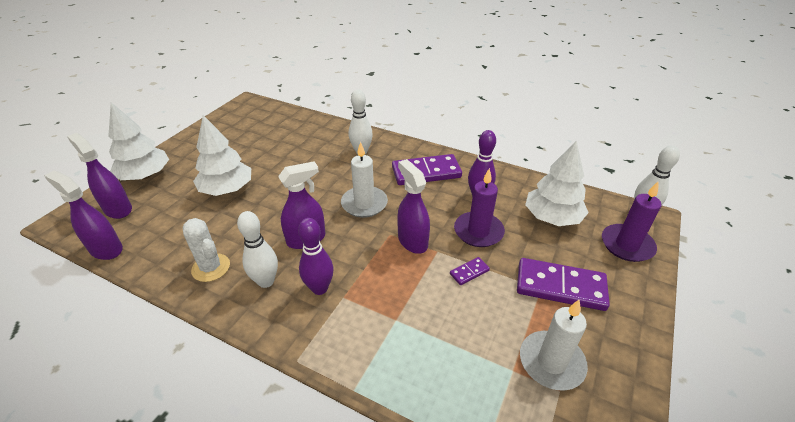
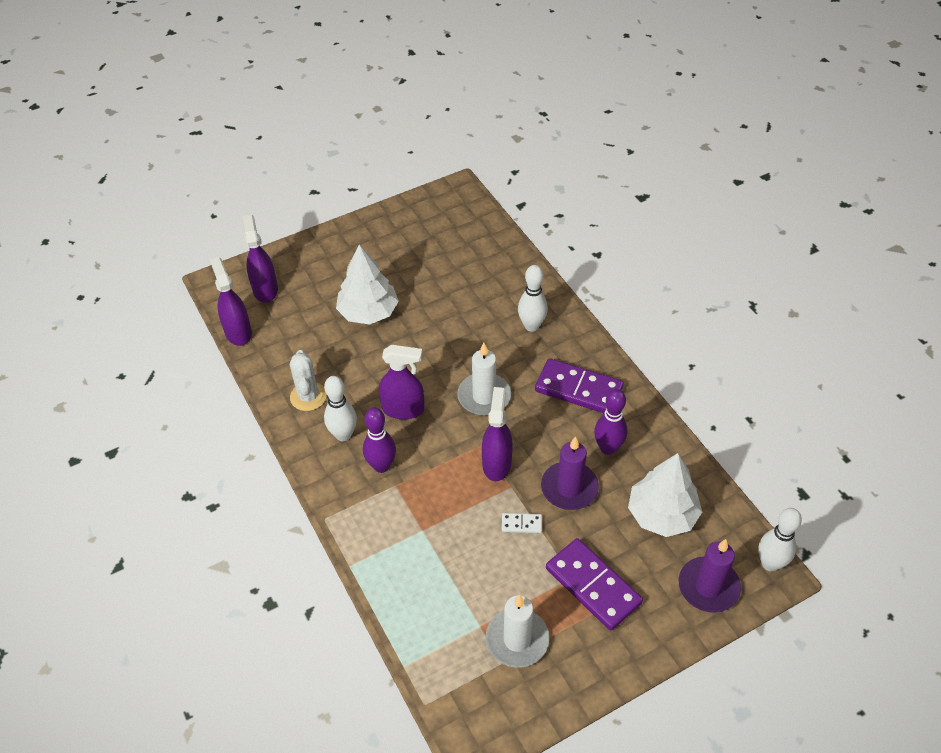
camera: 35 degrees right, 10 degrees up
(145, 176) = (305, 257): white tree -> none
(469, 272) = (521, 524): purple domino -> white domino

